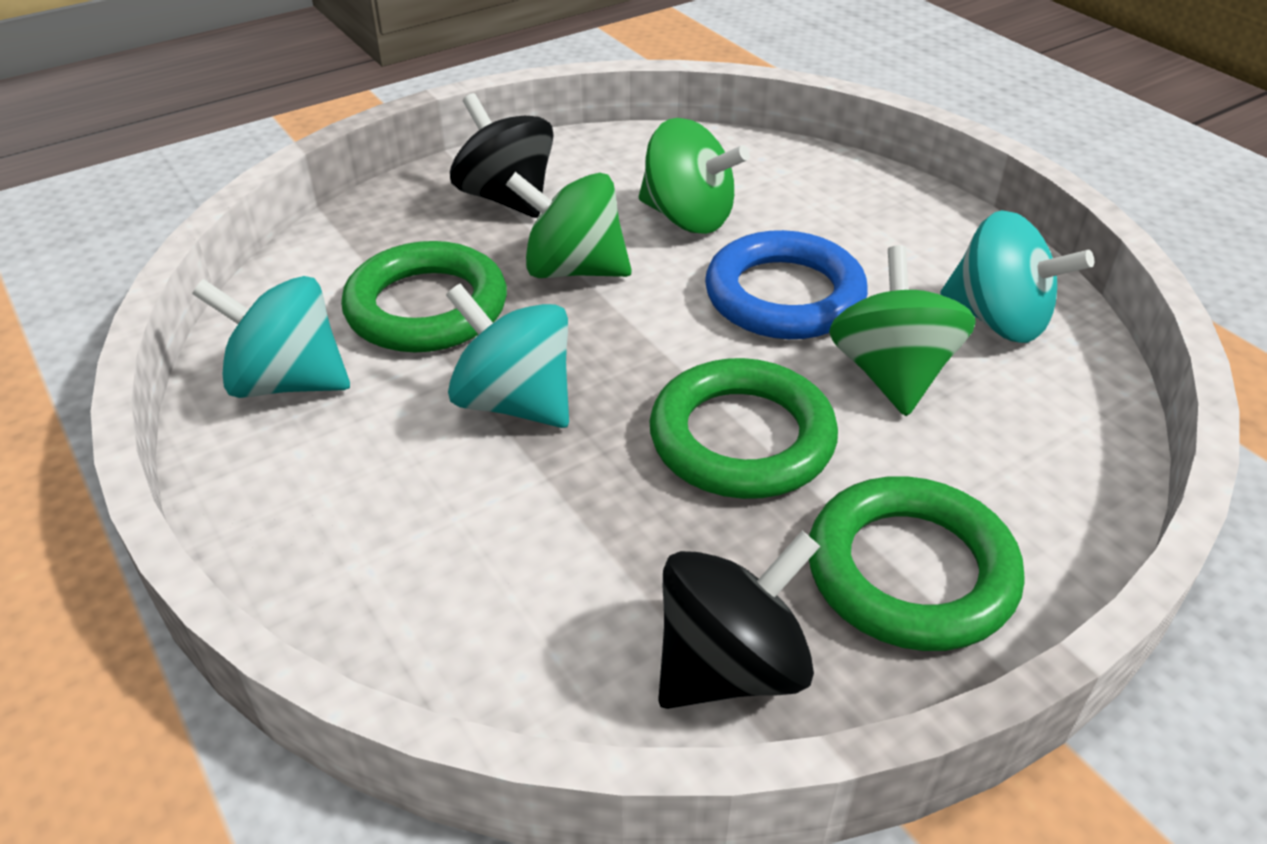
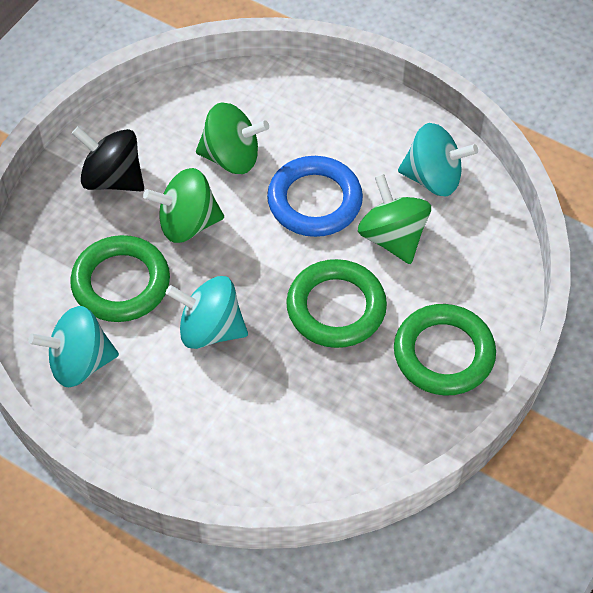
camera: 25 degrees left, 15 degrees up
(731, 666) = (386, 432): black spinning top -> none

